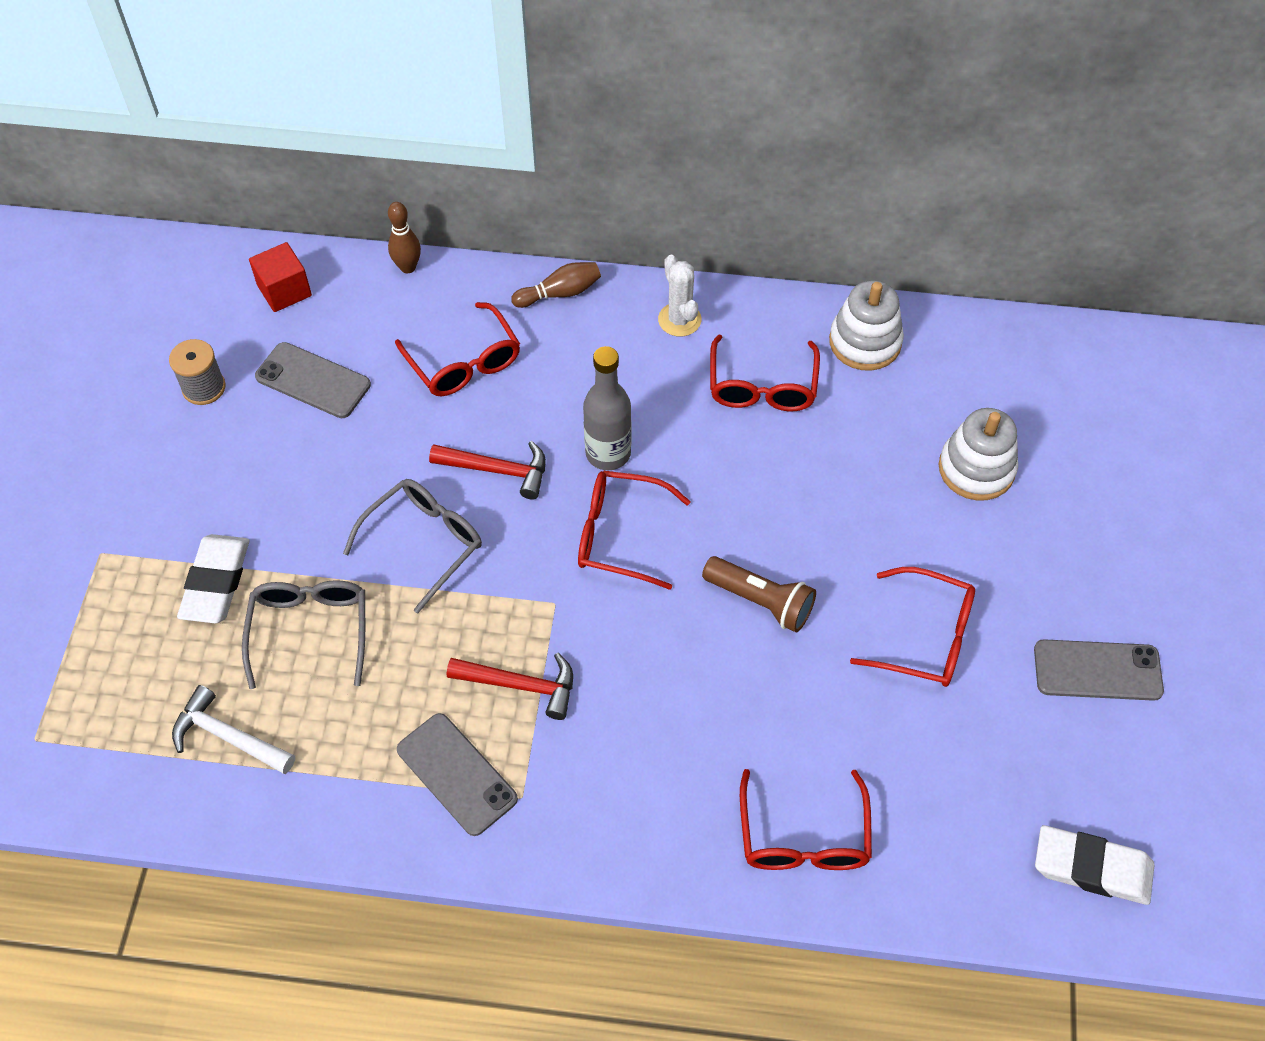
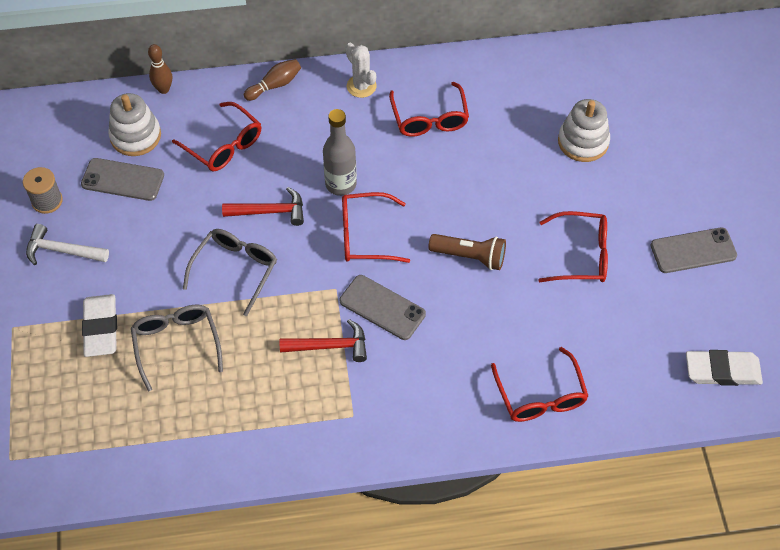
camera: 15 degrees left, 0 degrees up
(228, 736) = (144, 425): white hammer -> white hammer (62, 250)
(284, 291) = (82, 123): red cube -> none
(456, 774) = (305, 412): grey phone -> grey phone (382, 307)
(865, 342) = (488, 75): white stacking toy -> white stacking toy (135, 136)

